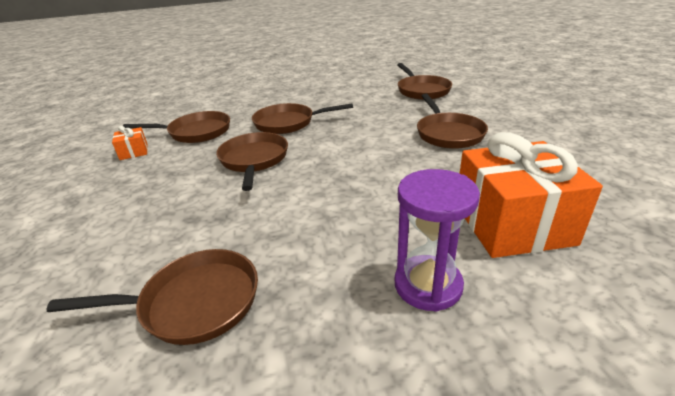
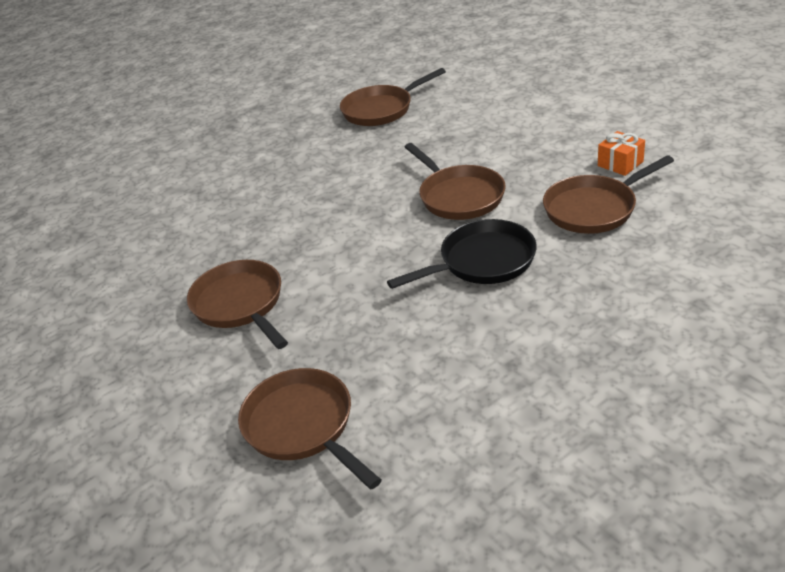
camera: 160 degrees right, 5 degrees up
(288, 123) = (482, 262): brown pan -> black pan
(428, 285) = (244, 156): purple hourglass -> none
(512, 223) = (183, 209): orange gift -> none

